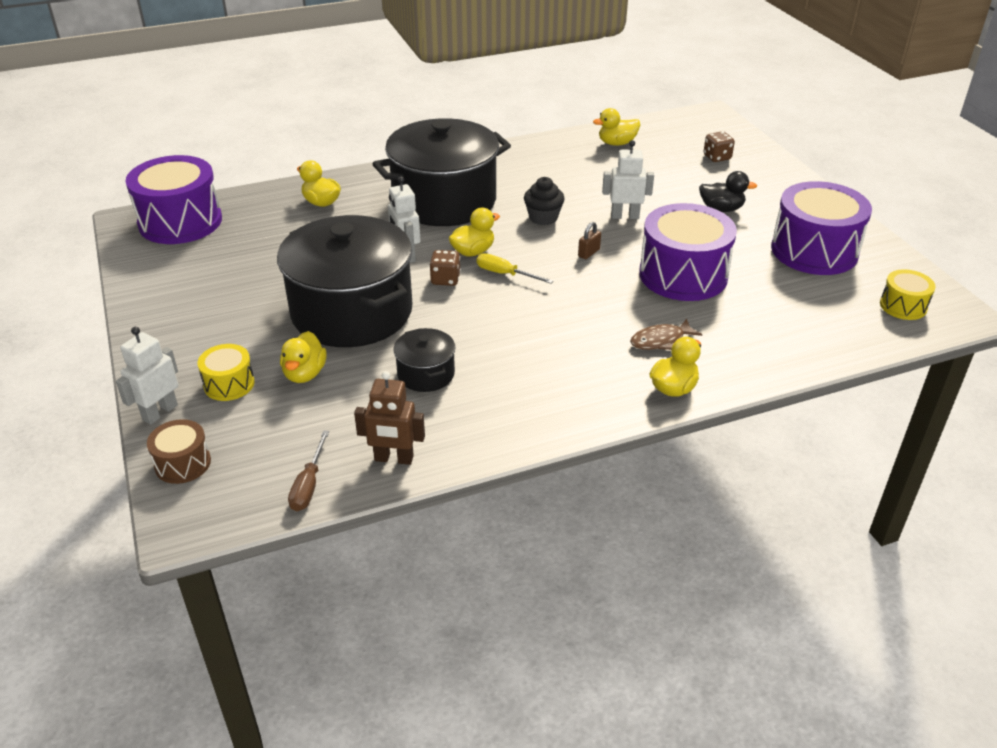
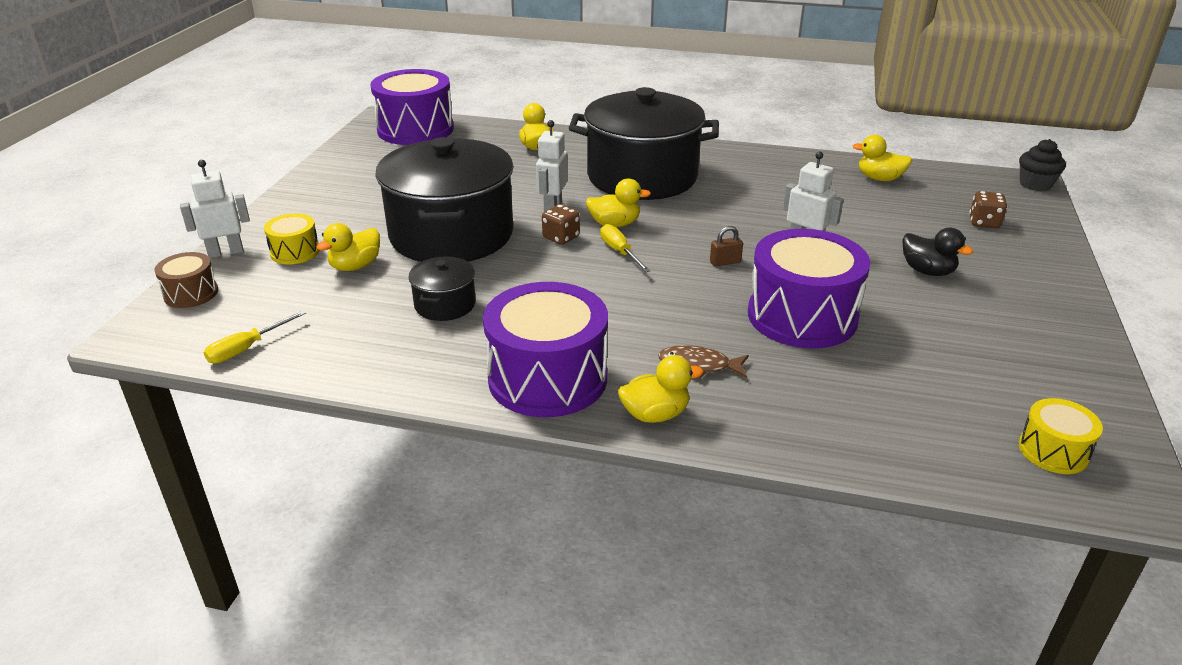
camera: 35 degrees right, 5 degrees down
(308, 485) = (246, 348): brown screwdriver -> yellow screwdriver
(393, 459) = (331, 359): brown robot -> none
(543, 218) = (718, 218): black cupcake -> black cupcake (1035, 184)
(814, 251) = (997, 349): purple drum -> purple drum (547, 378)

